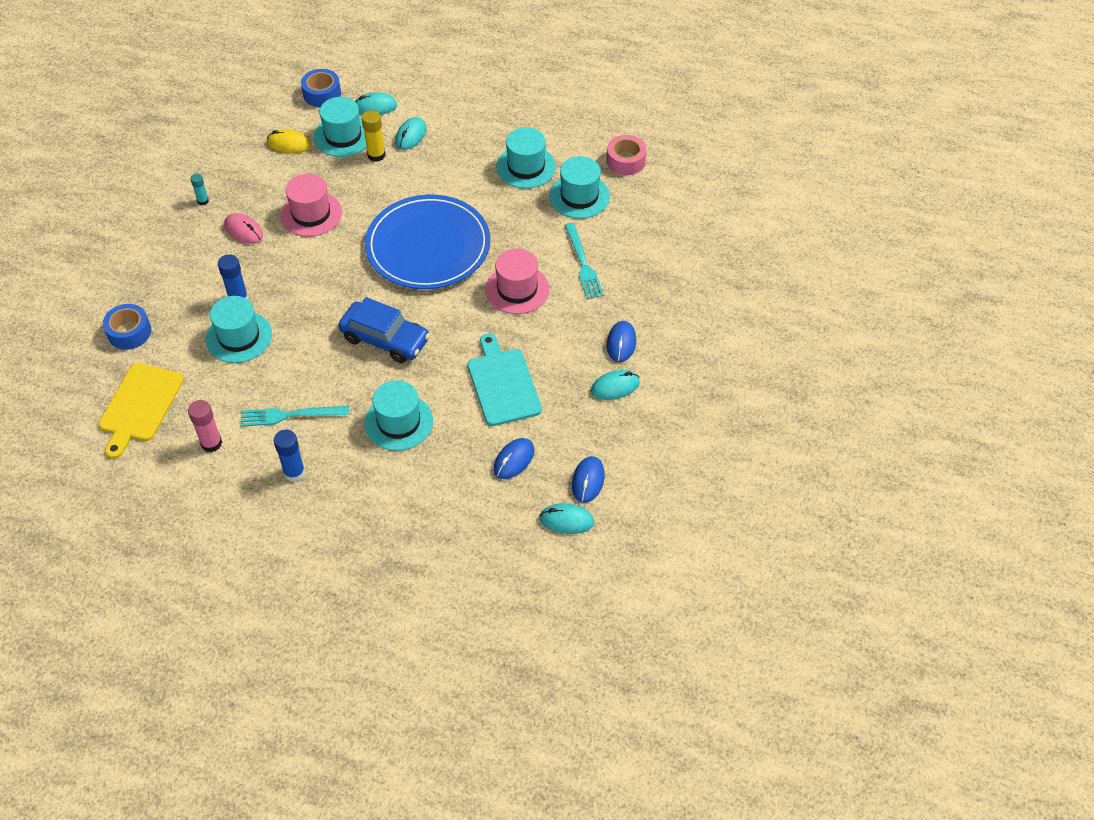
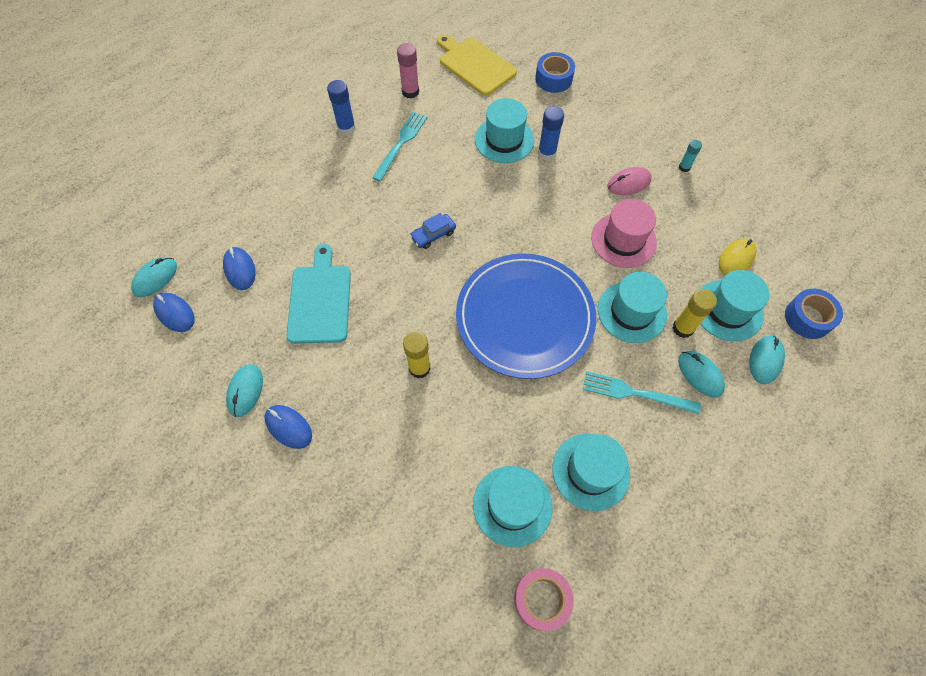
camera: 120 degrees right, 10 degrees up
(385, 339) = (433, 235): blue car -> blue car, size x0.52
(399, 422) = (340, 208): turquoise hat -> turquoise hat (632, 312)
(503, 384) = (320, 300): turquoise cutting board -> turquoise cutting board turned 105 degrees counterclockwise
(517, 289) = (419, 368): pink hat -> yellow glue stick
(583, 264) = (411, 450): turquoise fork -> turquoise fork (635, 393)

